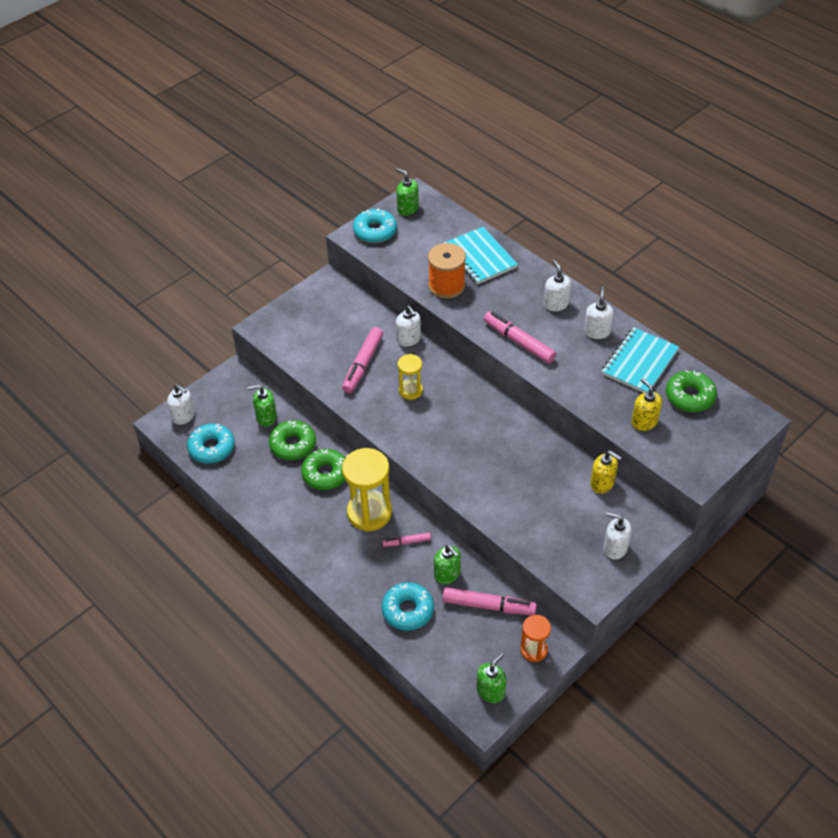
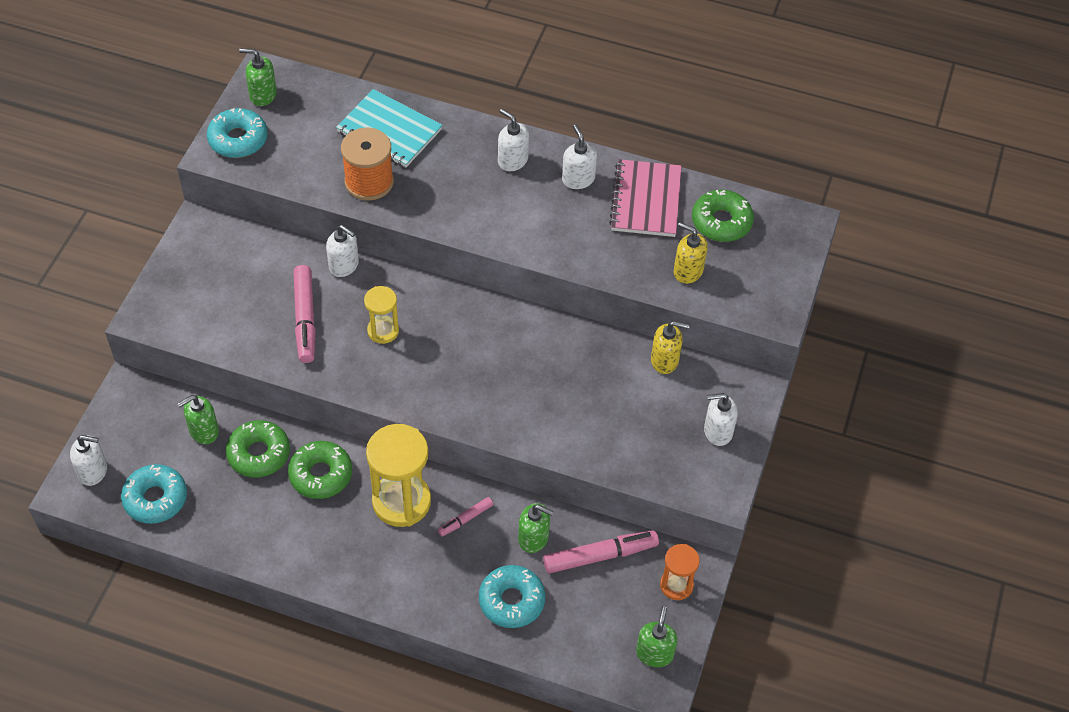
camera: 30 degrees left, 5 degrees up
(519, 342) = (495, 224): pink marker -> none
(639, 362) = (646, 200): turquoise notebook -> pink notebook

